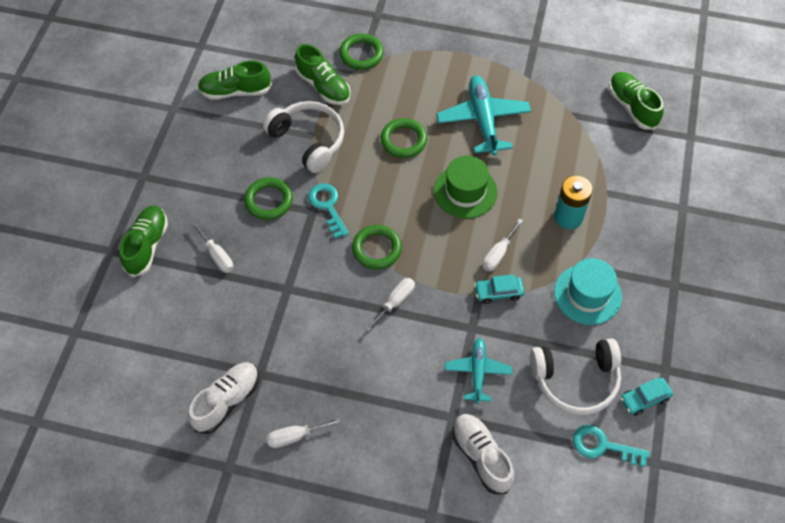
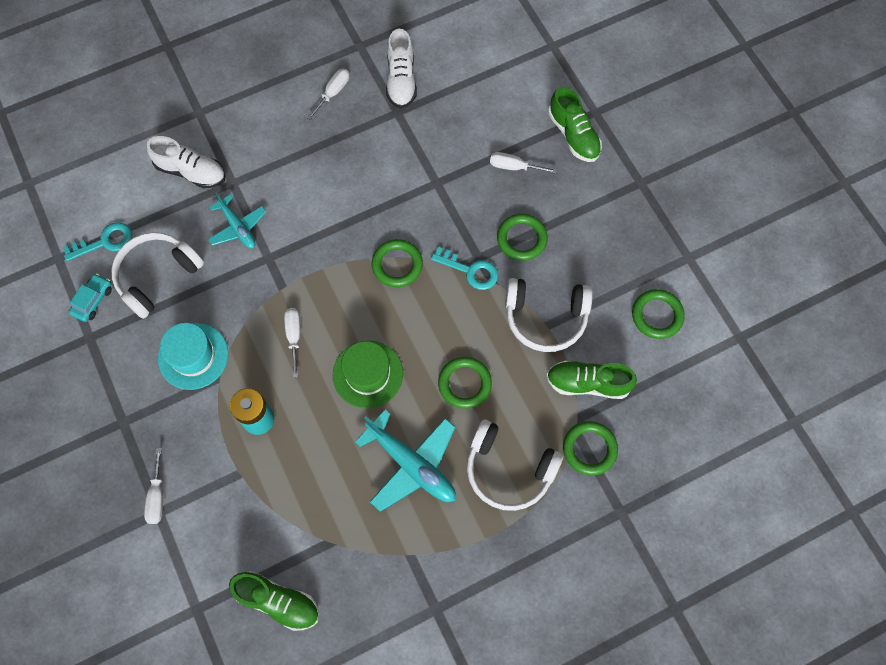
camera: 140 degrees right, 10 degrees up
(235, 91) = (657, 315): green shoe -> green ring
(395, 302) = (344, 233): white screwdriver -> white screwdriver (157, 496)
(422, 77) = (508, 469): none -> white headphones
(498, 292) = (269, 302): turquoise car -> none

